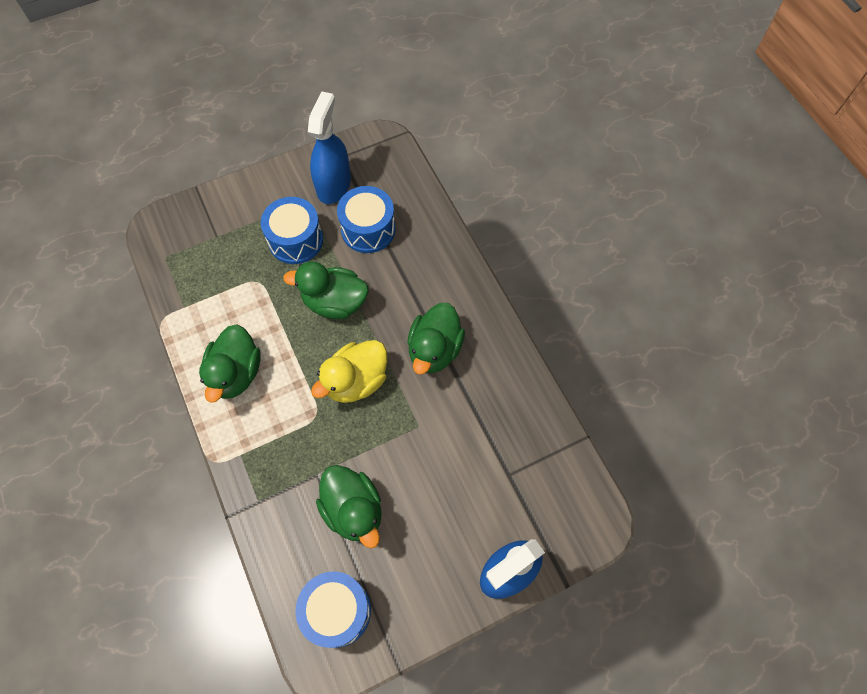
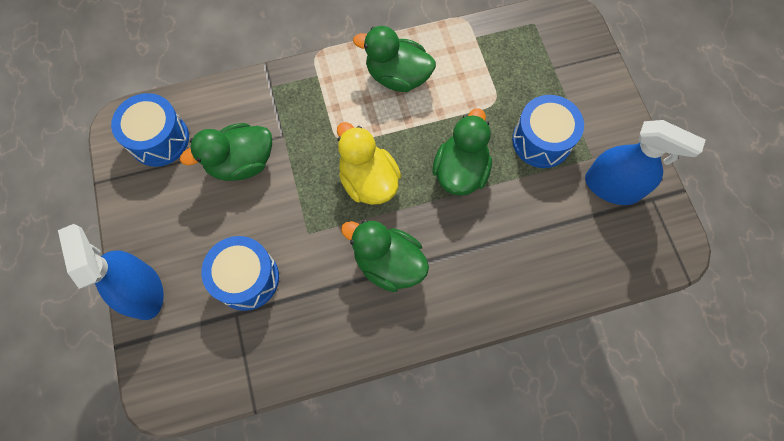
camera: 100 degrees right, 5 degrees up
(368, 229) = (548, 216): blue drum -> blue drum (247, 278)

